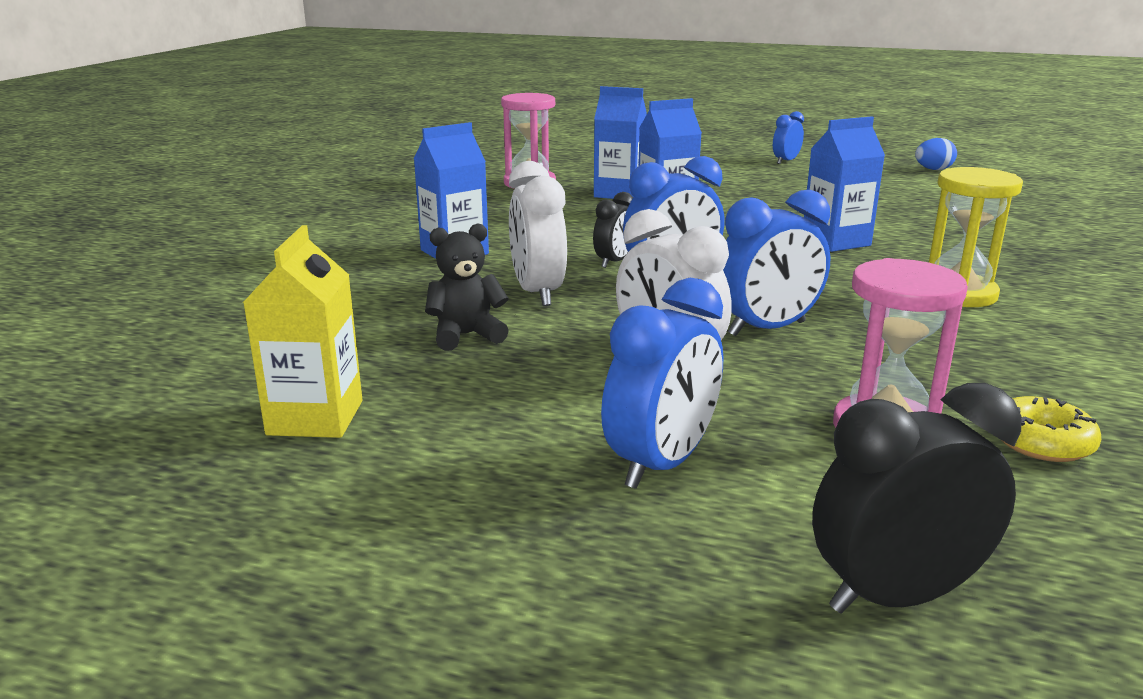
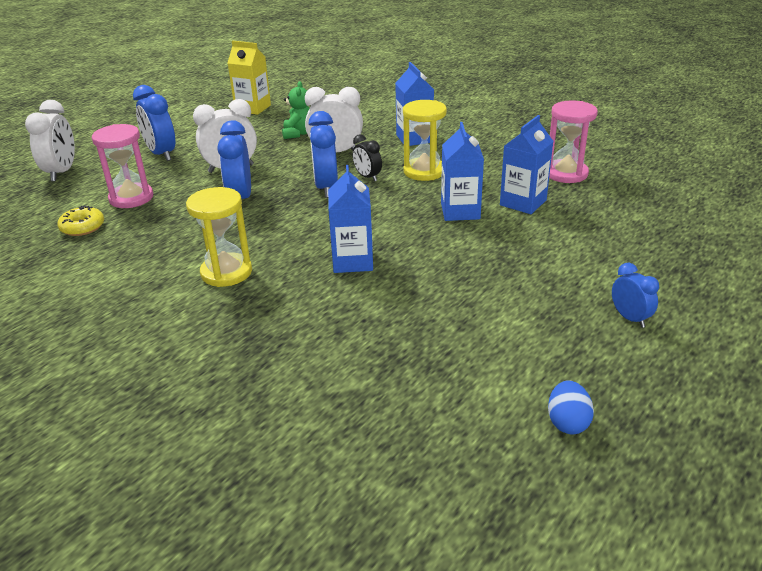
camera: 110 degrees right, 10 degrees up
(466, 335) = (298, 133): black teddy bear -> green teddy bear
(571, 236) = (424, 171): none -> yellow hourglass
(896, 596) = (62, 172): black clock -> white clock

